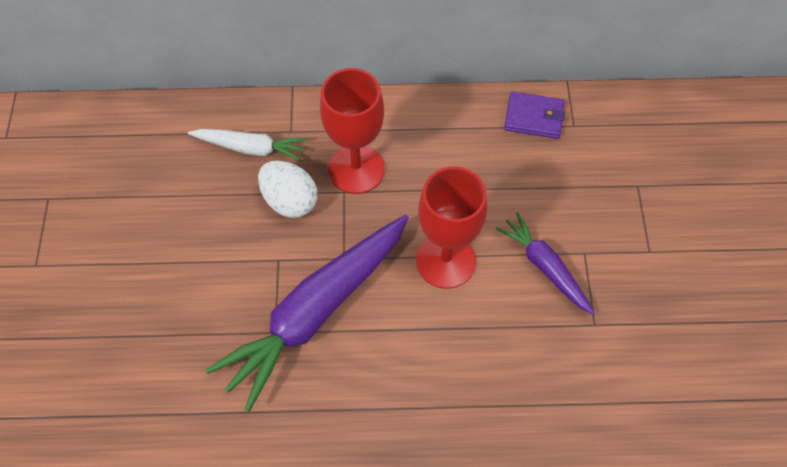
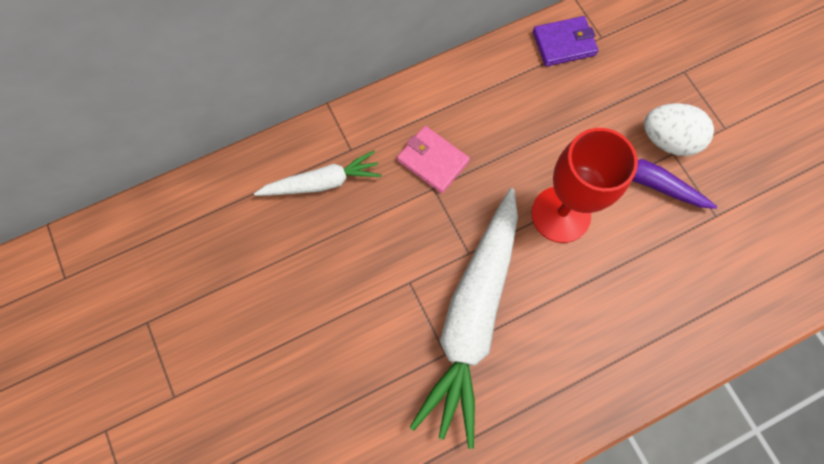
camera: 25 degrees left, 10 degrees up
(290, 201) = (388, 219): white egg -> white egg (668, 140)
(316, 312) = (472, 316): purple carrot -> white carrot
(356, 169) = (433, 161): red goblet -> pink wallet

